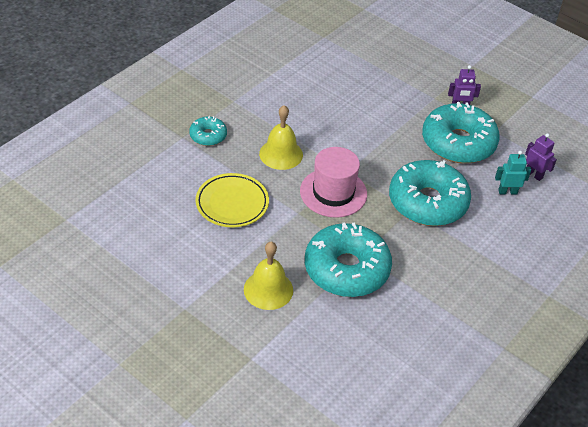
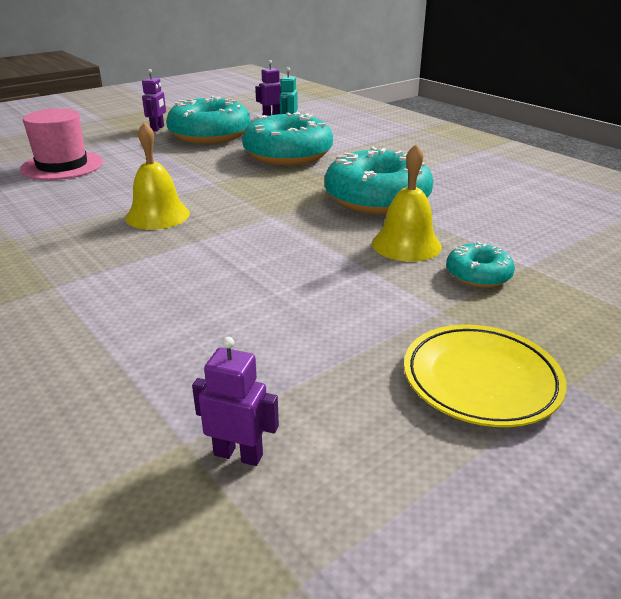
camera: 75 degrees left, 15 degrees down
(59, 238) = (238, 454): none -> purple robot
(208, 136) = (72, 263): turquoise donut -> turquoise donut (478, 275)
(232, 203) = (234, 256): yellow plate -> yellow plate (481, 380)
(333, 192) = (249, 193): pink hat -> pink hat (62, 166)

